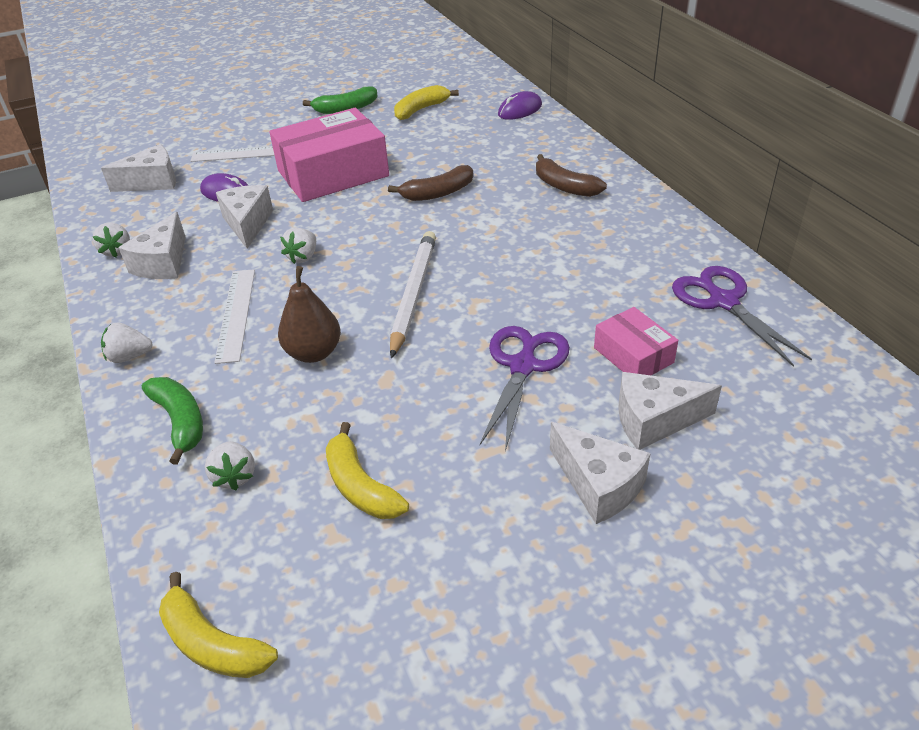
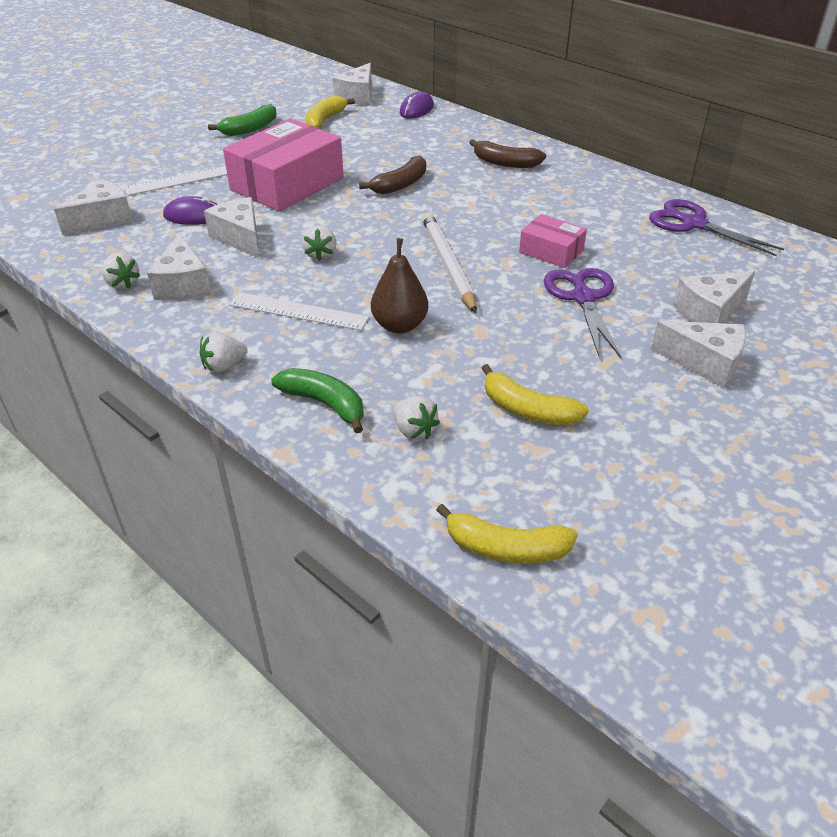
camera: 25 degrees left, 0 degrees up
(236, 314) = (298, 311): white ruler -> white ruler turned 45 degrees counterclockwise
(473, 87) = (358, 96): none -> white cheese
(633, 355) = (659, 273): pink box -> pink box (551, 251)

